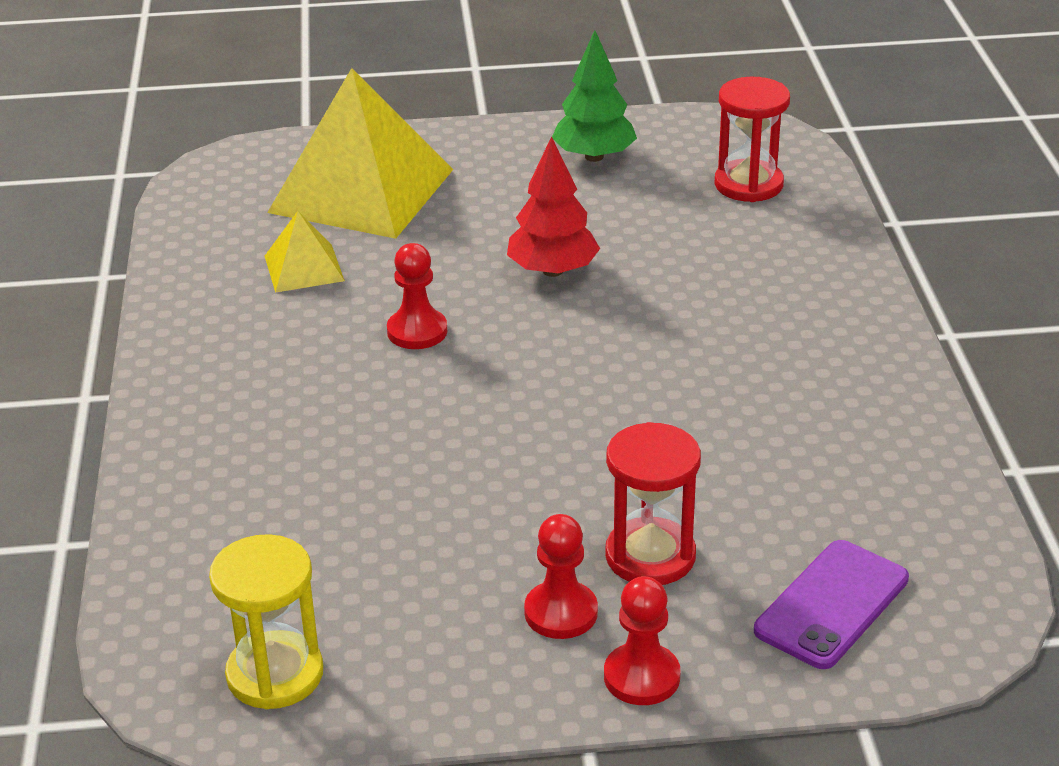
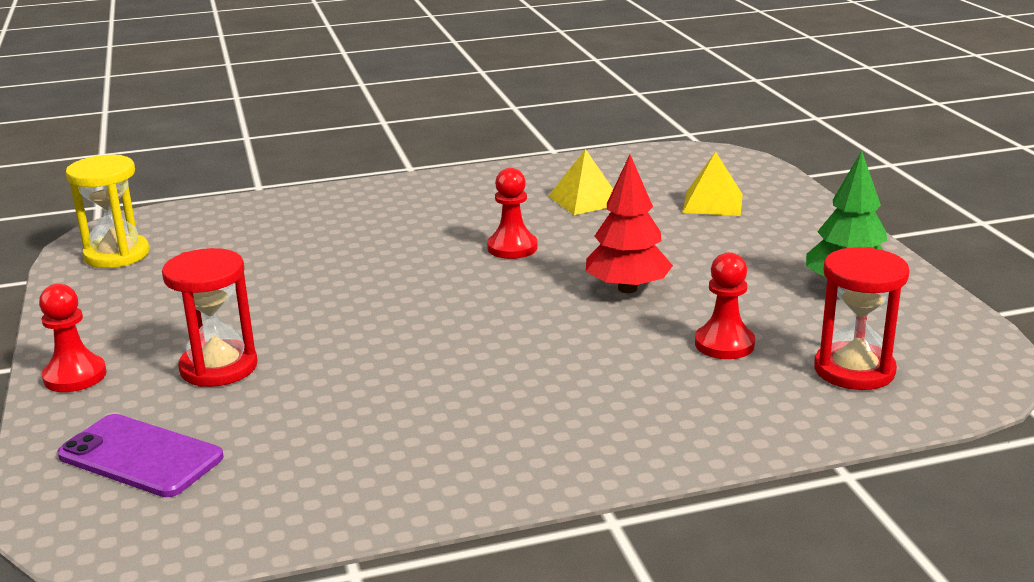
camera: 80 degrees right, 10 degrees down
(361, 190) = (712, 203): yellow pyramid -> yellow pyramid, size x0.47
(561, 612) = (156, 338): red pawn -> red pawn (724, 344)

